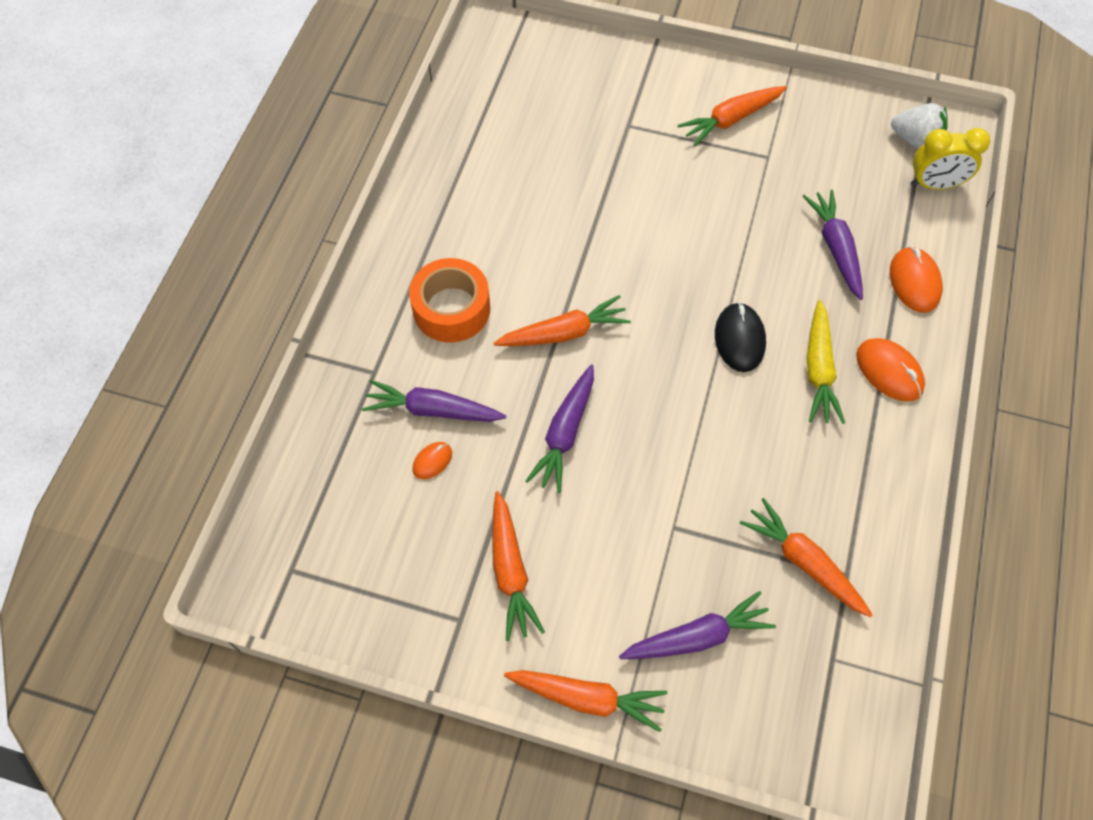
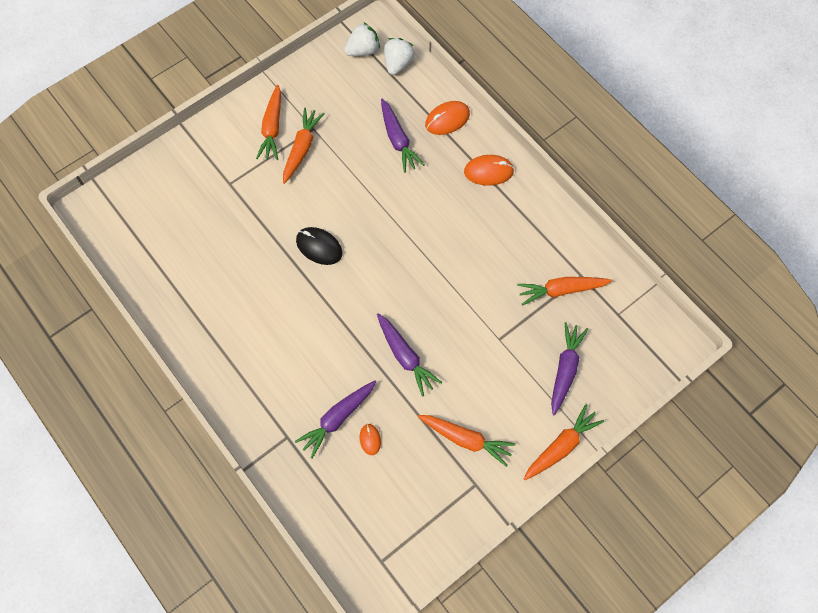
camera: 55 degrees left, 5 degrees up
(451, 309) = (278, 365): orange tape -> none
(564, 333) = (342, 314): orange carrot -> orange carrot (302, 148)
(739, 339) = (415, 228): black mouse -> black mouse (319, 247)
(818, 369) = (462, 203): yellow carrot -> none
(835, 248) = (398, 140): purple carrot -> purple carrot turned 135 degrees counterclockwise
(914, 282) = (447, 119): orange mouse -> orange mouse turned 60 degrees counterclockwise
(934, 184) = (398, 64): yellow clock -> white strawberry

